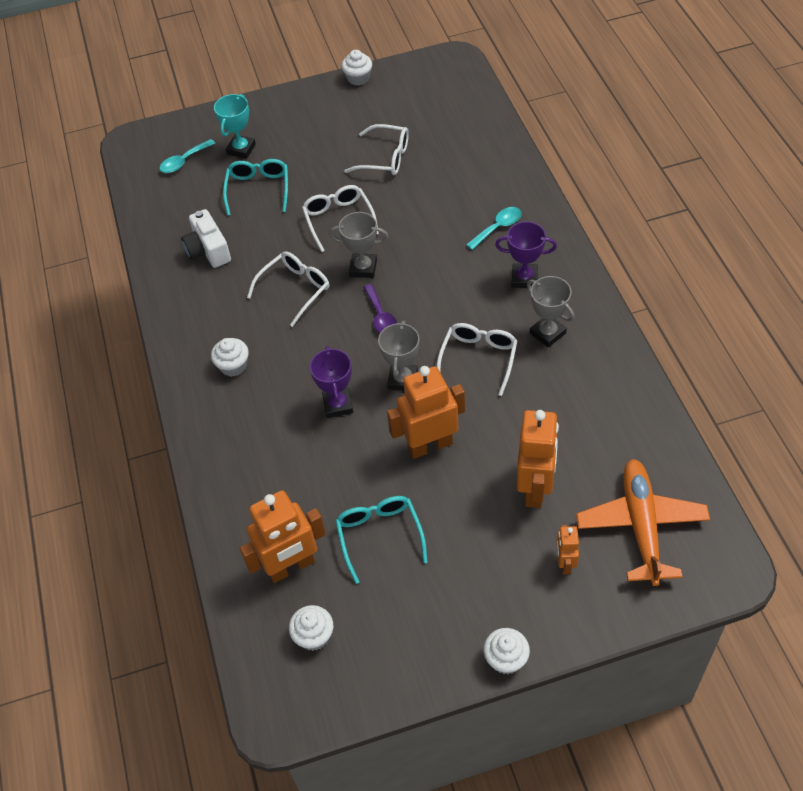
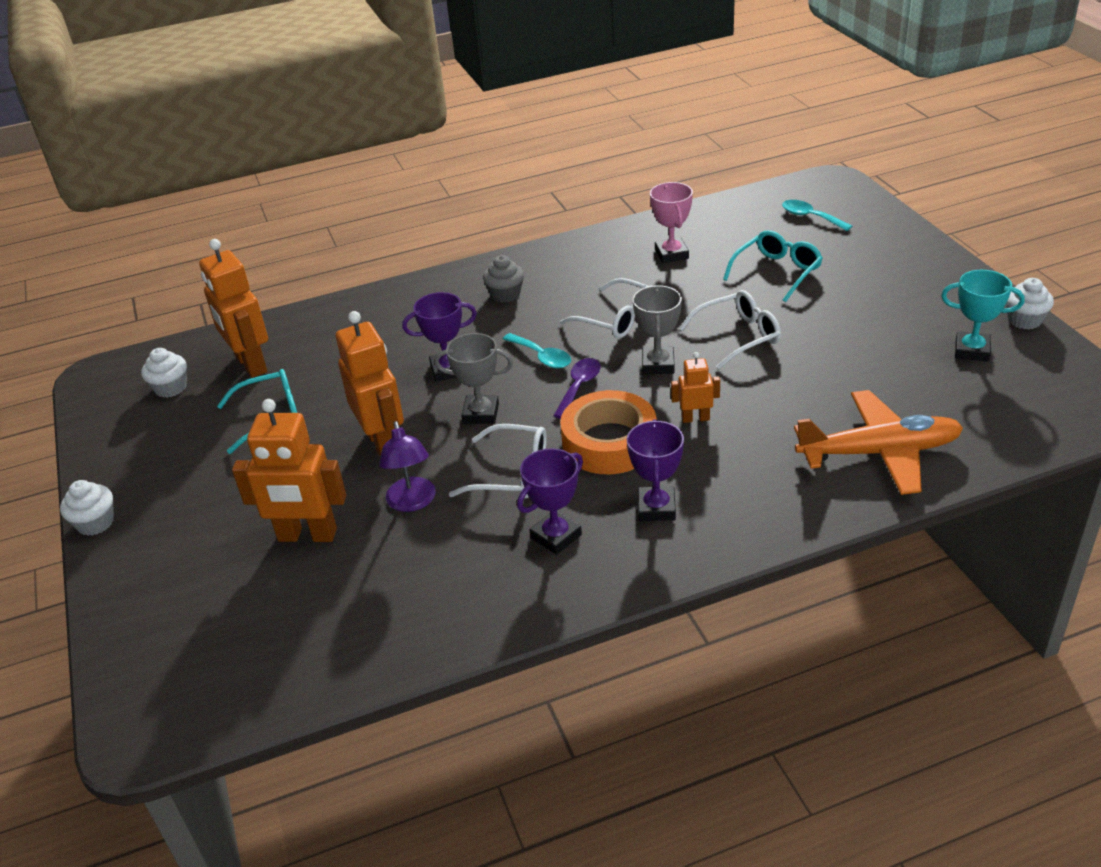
camera: 85 degrees right, 15 degrees down
(208, 250) = (671, 254): white camera -> pink trophy
(233, 366) = (505, 294): white cupcake -> grey cupcake
(241, 149) = (844, 250): turquoise trophy -> turquoise trophy (972, 350)
(258, 189) = (777, 272): turquoise glasses -> turquoise glasses turned 45 degrees counterclockwise
(381, 317) = (579, 387): purple spoon -> purple spoon turned 135 degrees clockwise
(385, 158) = (866, 361): white glasses -> none
(451, 301) = (609, 442): none -> orange tape
(498, 227) = (753, 476): turquoise spoon -> turquoise spoon (542, 357)
(504, 420) = (412, 502): none -> purple lamp
(547, 333) = (556, 536): grey trophy -> purple trophy
(565, 563) = (197, 567): orange robot -> orange robot (695, 418)
(641, 525) = (231, 639): orange plane -> orange plane (879, 452)

